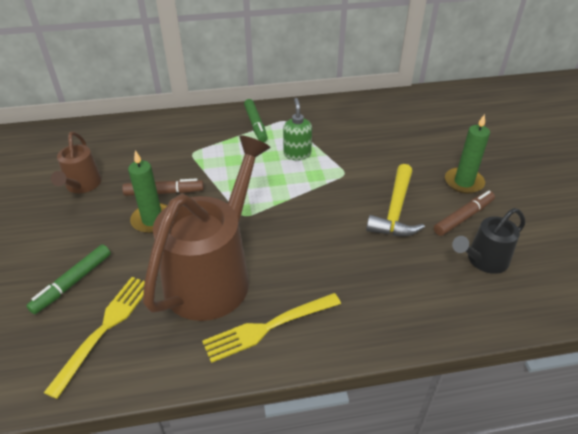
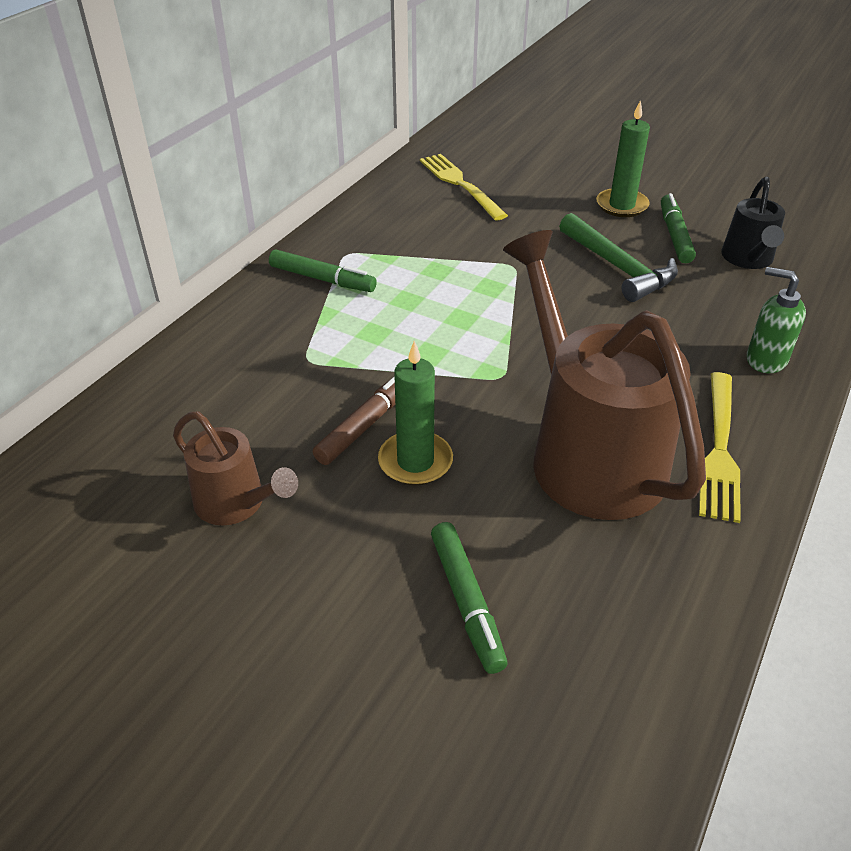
camera: 50 degrees left, 0 degrees up
(105, 328) = (596, 601): yellow fork -> yellow fork (460, 184)
(297, 154) = (431, 279): green soap dispenser -> green soap dispenser (765, 360)
(395, 210) = (618, 267): yellow hammer -> green hammer
(463, 217) = (674, 235): brown marker -> green marker

